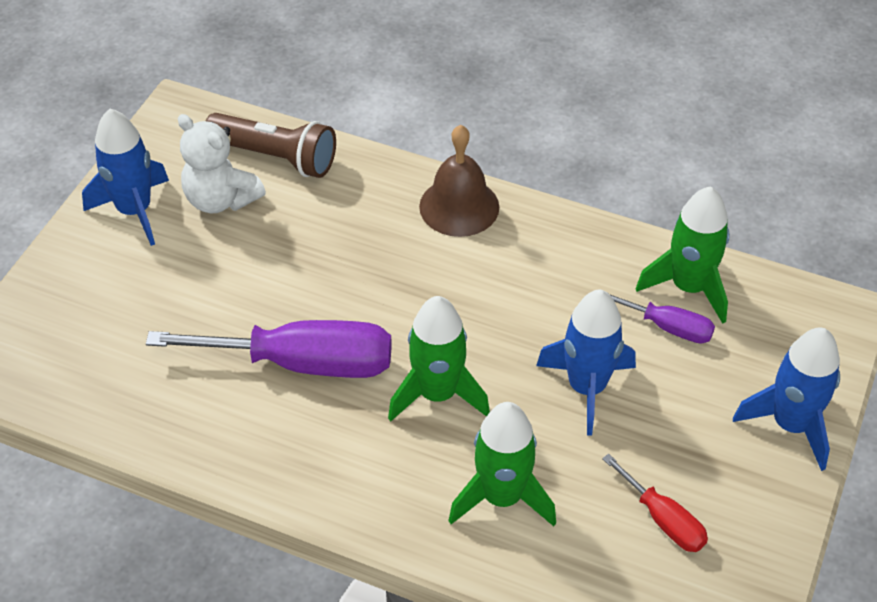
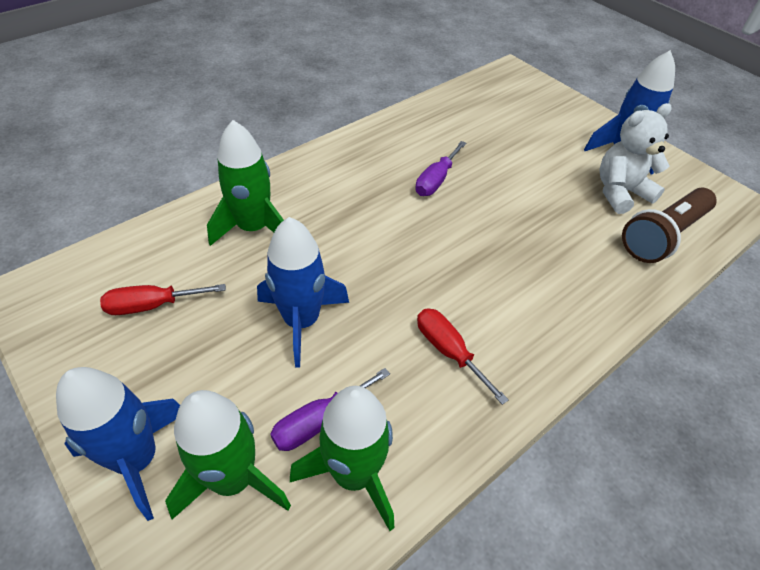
camera: 115 degrees right, 0 degrees up
(303, 363) = (436, 180): purple screwdriver -> purple screwdriver, size x0.51
(437, 394) = (362, 232): green rocket -> green rocket (233, 479)
(459, 206) = (557, 330): brown bell -> none
(537, 271) = (448, 351): none -> red screwdriver

